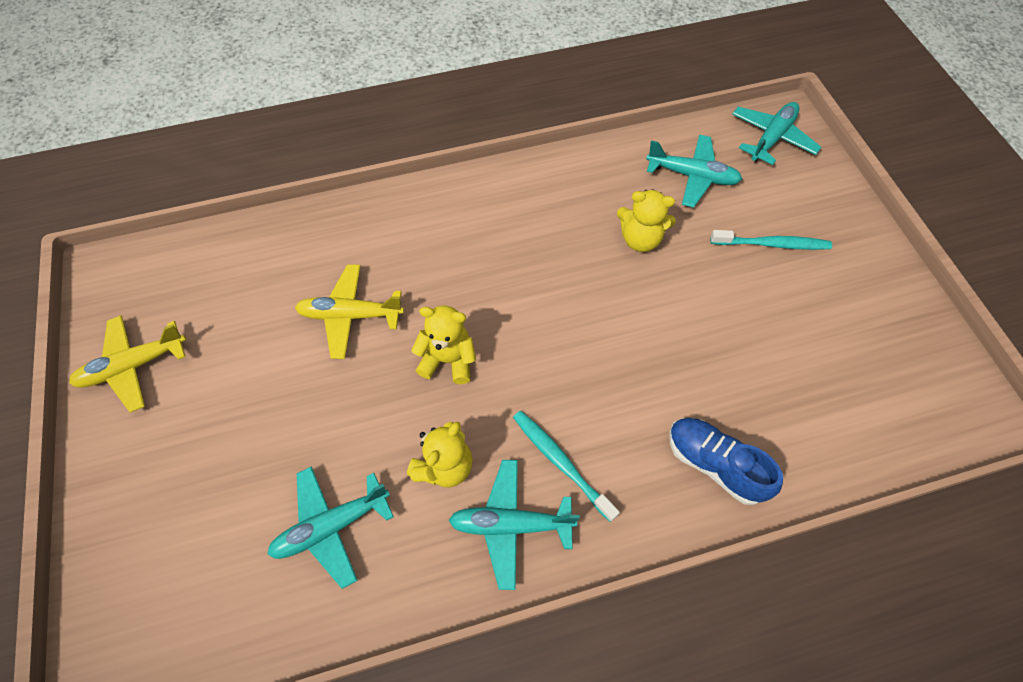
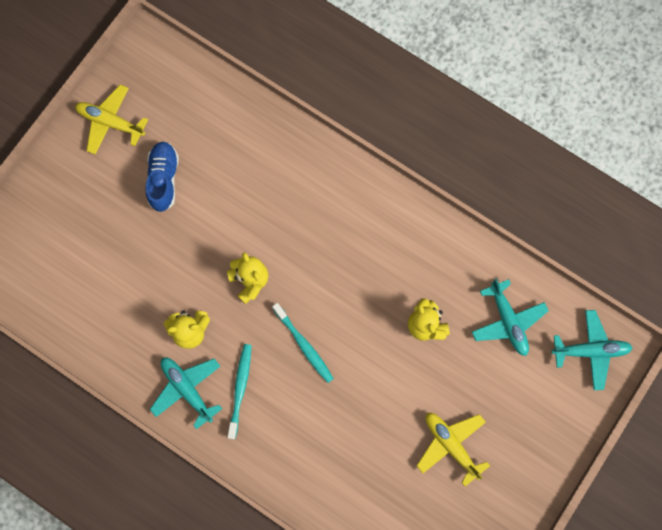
camera: 50 degrees right, 15 degrees up
(331, 526) = (116, 303): turquoise plane -> none
(350, 315) = (232, 204): yellow plane -> yellow plane (451, 445)
(714, 464) = (305, 470): blue shoe -> blue shoe (163, 179)
(771, 244) = (491, 408): turquoise toothbrush -> turquoise toothbrush (303, 345)

